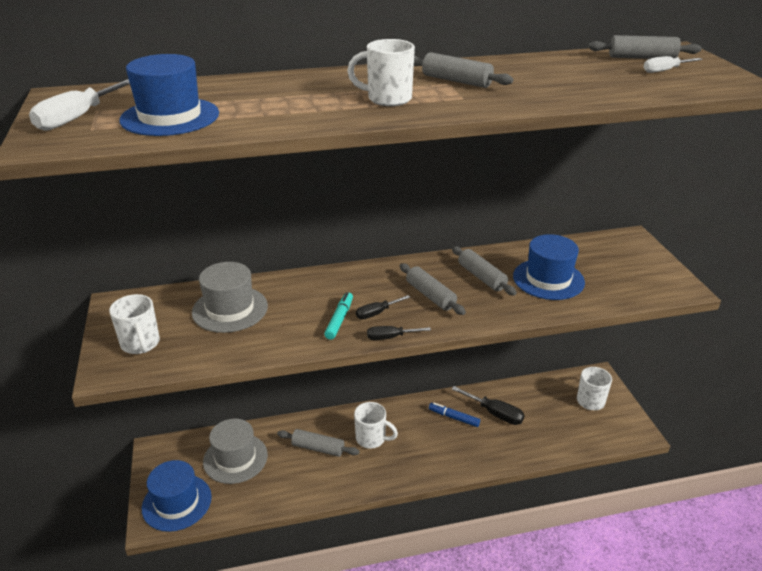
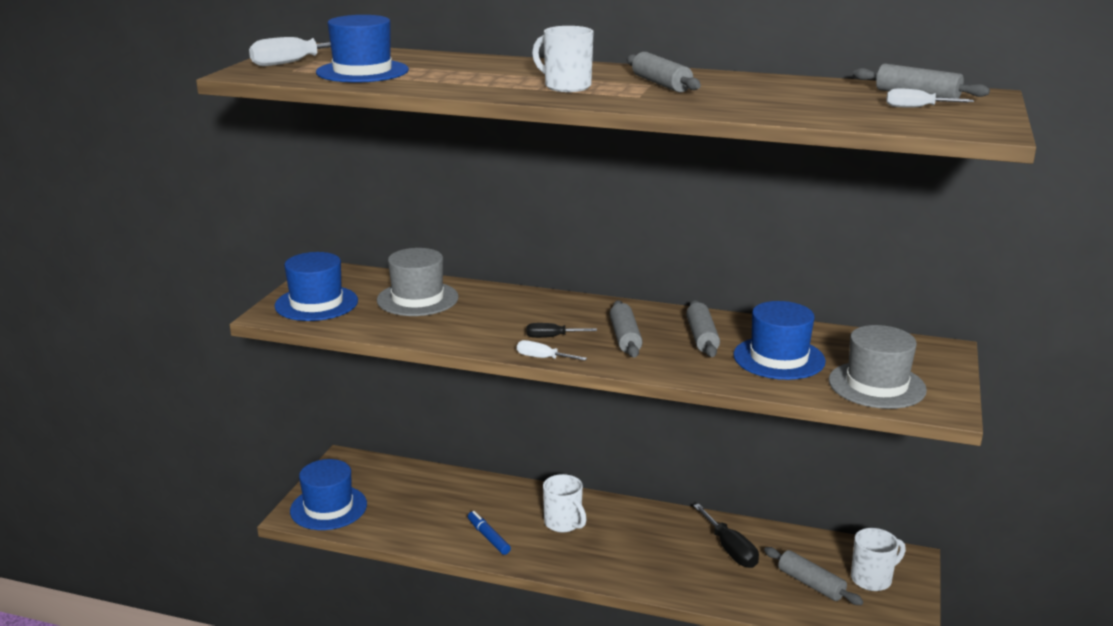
camera: 30 degrees right, 10 degrees down
(141, 344) = (316, 303): white mug -> blue hat
(235, 458) = (411, 492): grey hat -> grey hat (877, 385)
(318, 448) = (499, 512): grey rolling pin -> grey rolling pin (810, 584)
(339, 320) = (509, 332): turquoise marker -> none
(390, 337) = (542, 358): black screwdriver -> white screwdriver
(454, 418) = (676, 536): blue marker -> blue marker (488, 537)

